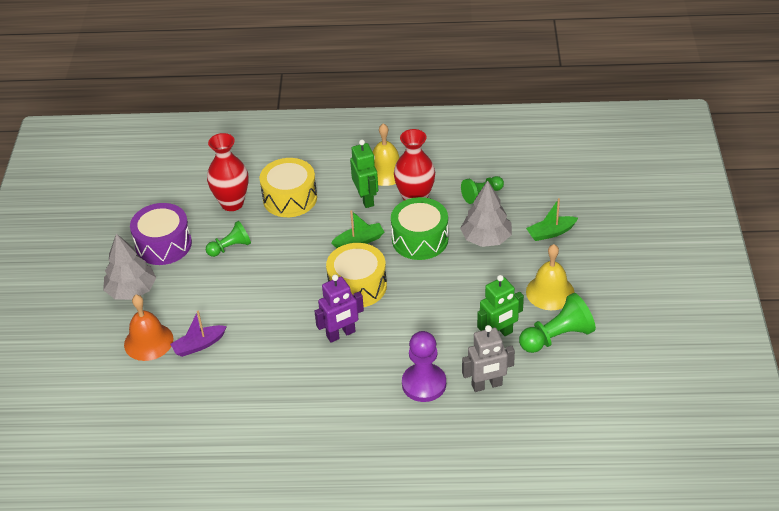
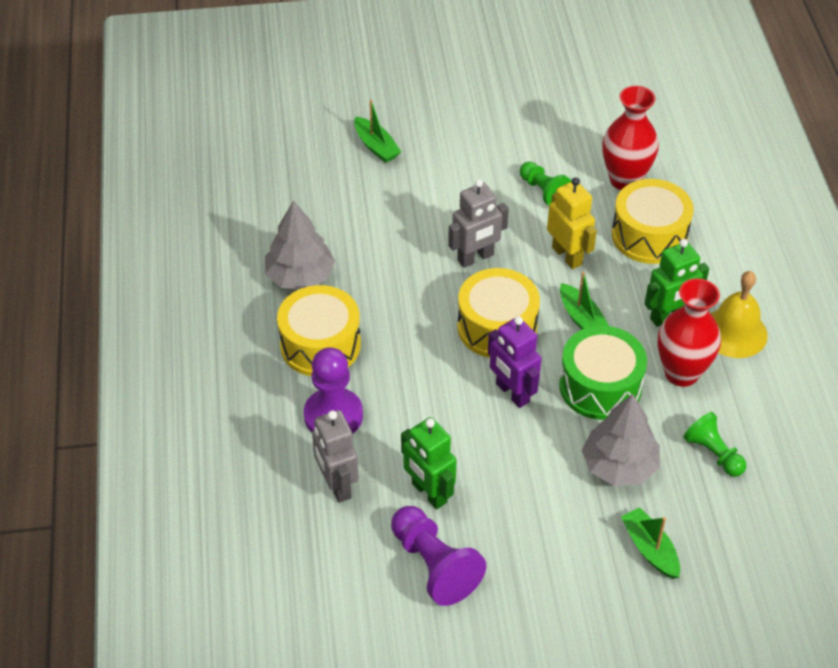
camera: 80 degrees right, 5 degrees up
(132, 290) = (454, 117): grey tree -> grey tree (300, 276)
(148, 341) = (376, 146): orange bell -> green boat
(163, 244) = (536, 130): purple drum -> none
(199, 345) = (375, 190): purple boat -> none
(287, 291) = (475, 258): none -> grey robot
(298, 242) = (567, 256): none -> yellow robot
(341, 334) = (409, 320): purple robot -> purple robot (512, 393)
(354, 388) = (320, 345): none -> yellow drum
(550, 292) = (522, 553): yellow bell -> none
(557, 337) = (434, 565): green pawn -> purple pawn

